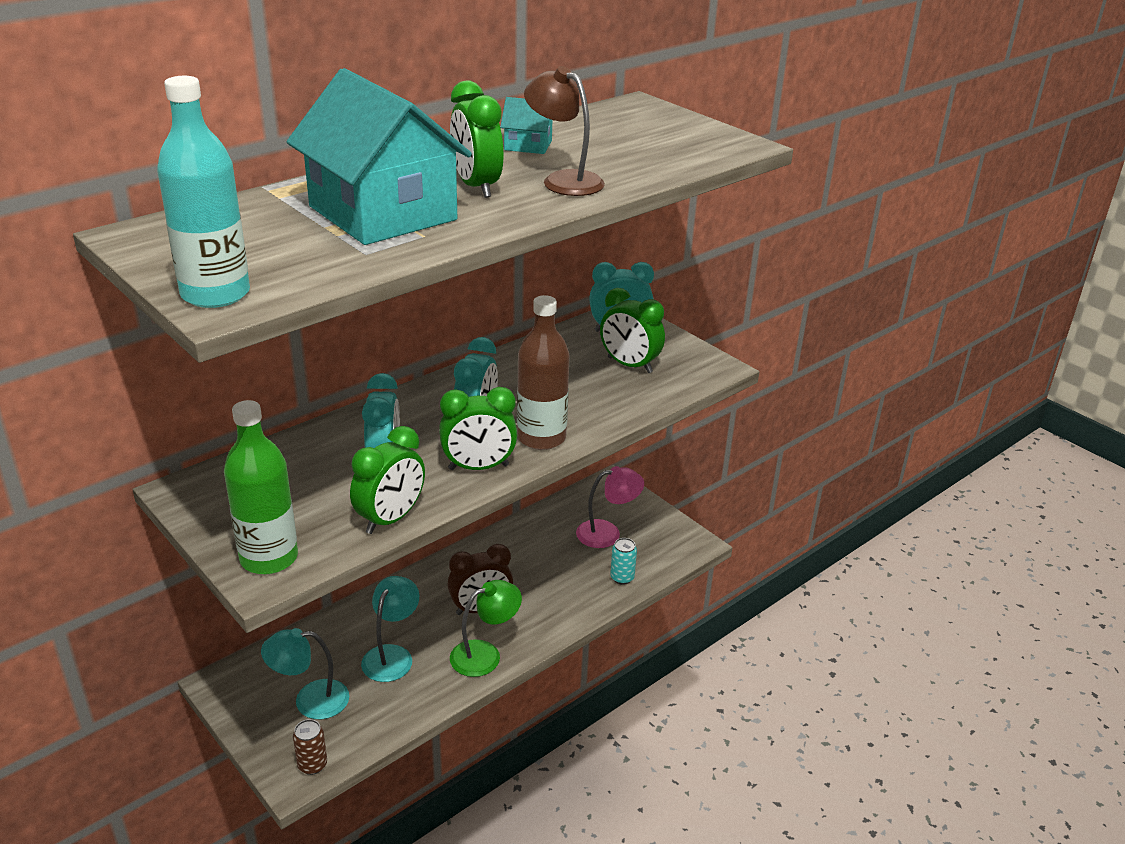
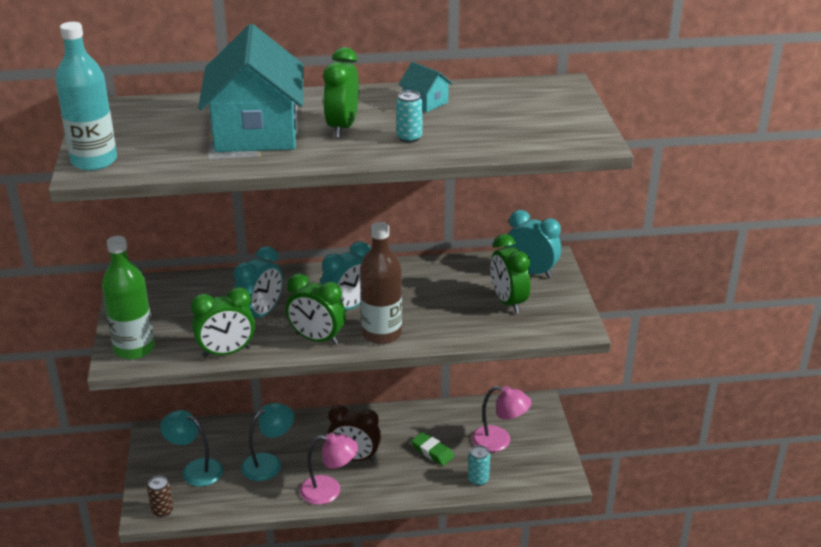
camera: 35 degrees right, 0 degrees up
(485, 654) = (329, 490): green lamp -> pink lamp
(553, 570) = (432, 452): none -> green eraser
(563, 180) = (409, 137): brown lamp -> turquoise can

